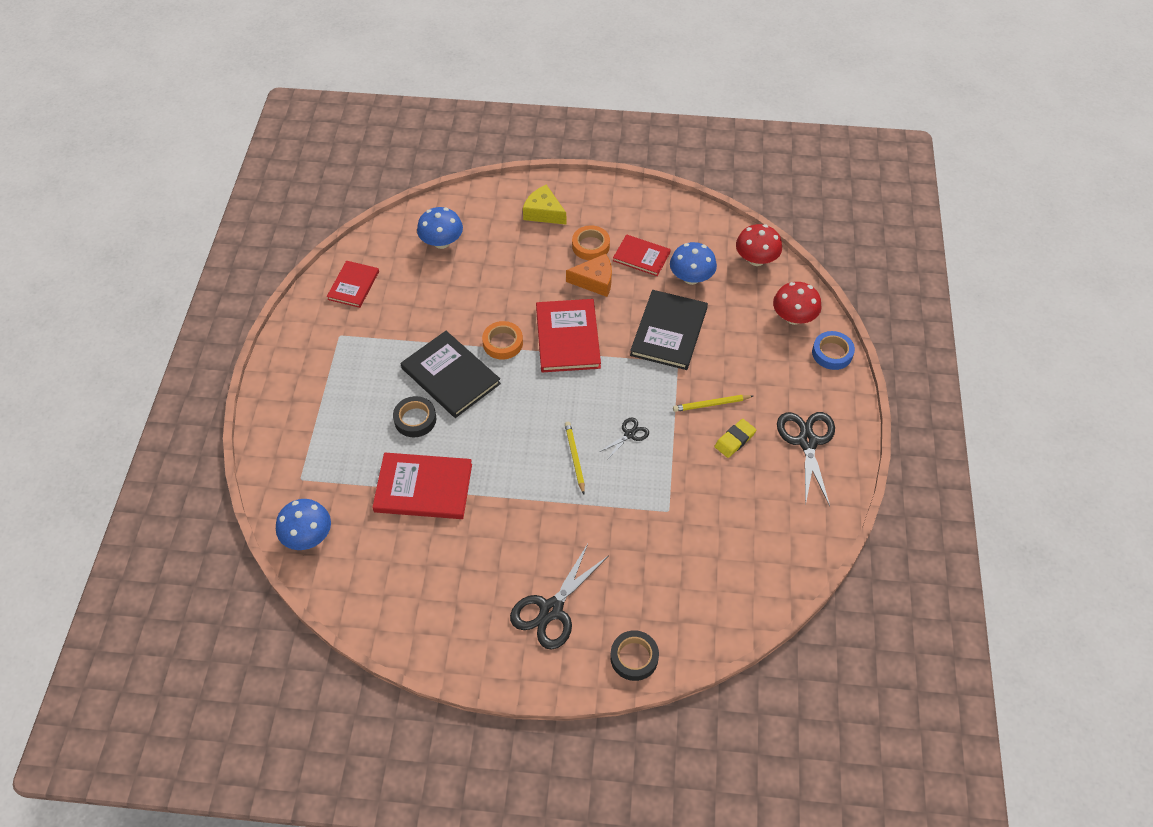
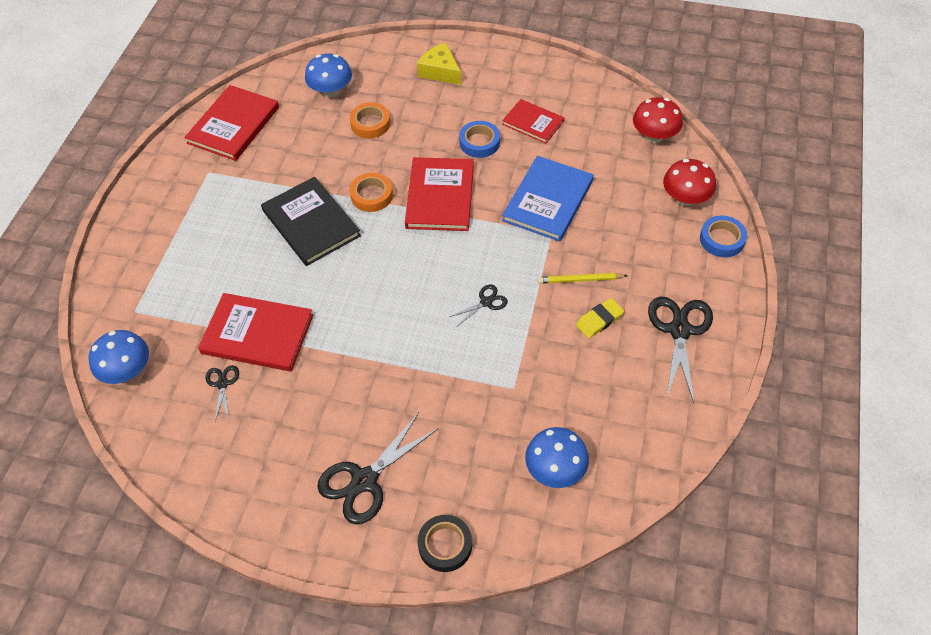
camera: 10 degrees right, 0 degrees up
(353, 285) = (234, 125): red book -> red book, size x1.61
(401, 538) = (222, 384): none -> black scissors
(415, 419) = (265, 263): black tape -> none
(574, 458) = (423, 320): yellow pencil -> none
(590, 246) = (482, 108): orange tape -> orange tape (370, 124)
(595, 281) = (479, 142): orange cheese -> blue tape
(669, 332) = (548, 200): black book -> blue book
(691, 277) = (581, 148): blue mushroom -> blue mushroom (555, 469)

